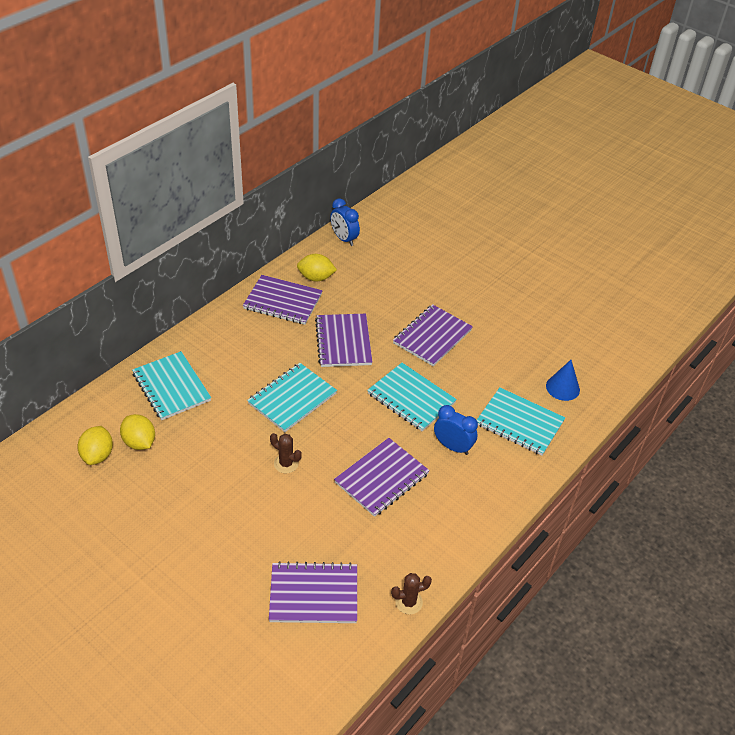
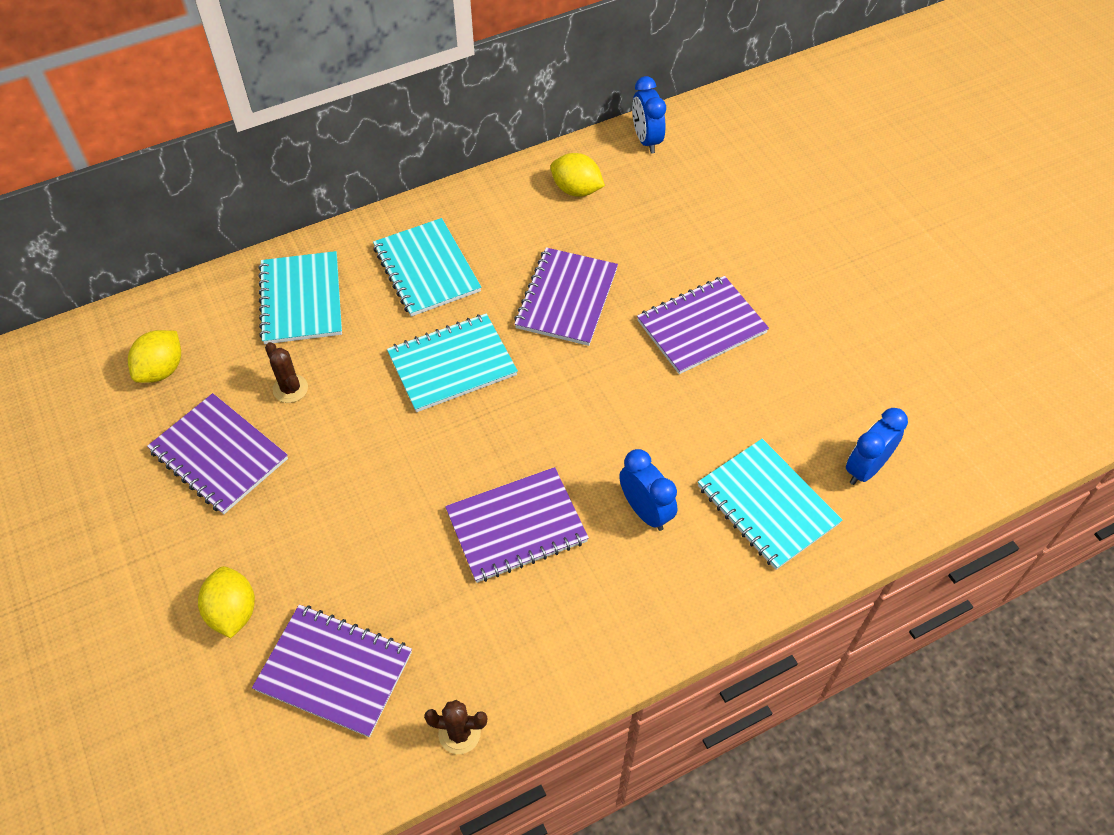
camera: 25 degrees right, 10 degrees up
(139, 442) = (222, 367): yellow lemon -> yellow lemon (233, 612)
(283, 301) = (512, 214): purple notebook -> purple notebook (219, 455)
(286, 464) = (395, 460): brown cactus -> brown cactus (290, 389)
(411, 398) = (621, 415): turquoise notebook -> turquoise notebook (427, 269)
(562, 388) = (865, 468): blue cone -> blue clock

